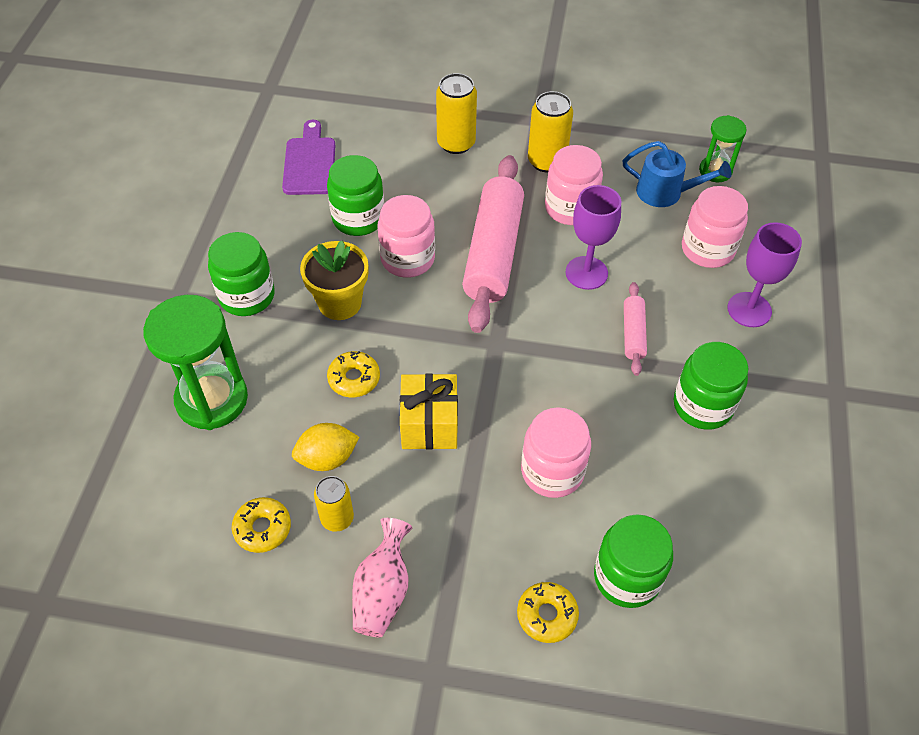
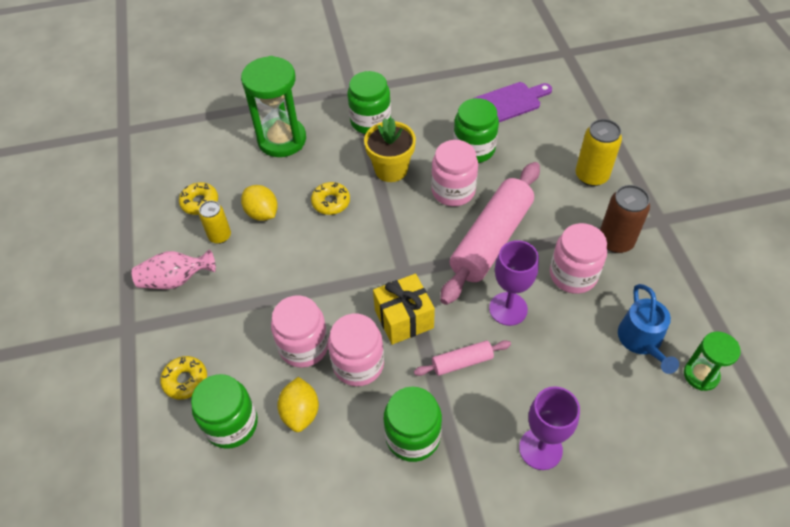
camera: 70 degrees right, 0 degrees up
(429, 424) = (312, 258): yellow gift -> yellow gift (404, 319)
(493, 252) = (491, 239): pink rolling pin -> pink rolling pin turned 45 degrees counterclockwise
(546, 161) = (615, 241): yellow can -> brown can
(638, 500) = (300, 412): none -> yellow lemon
(707, 249) = (593, 394): pink jar -> pink jar (358, 364)

